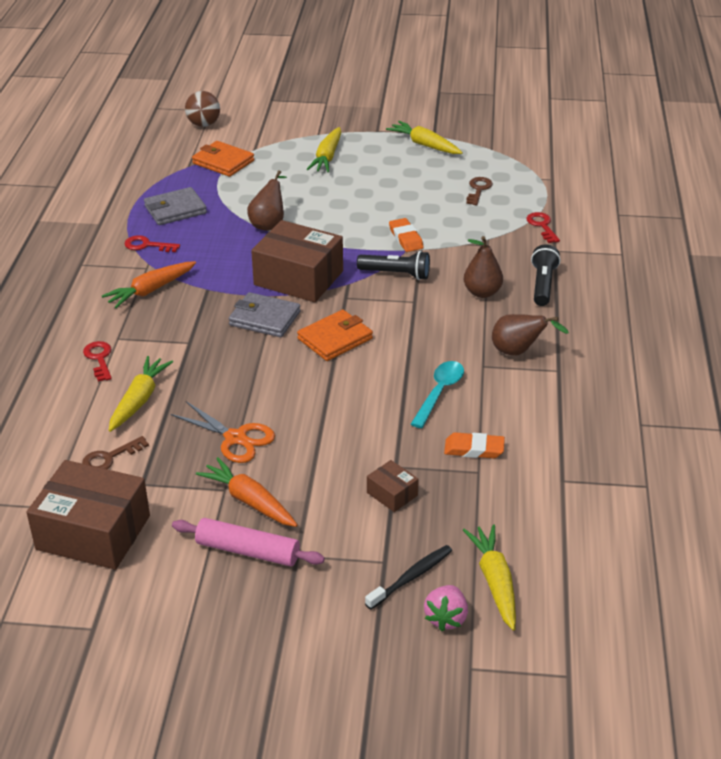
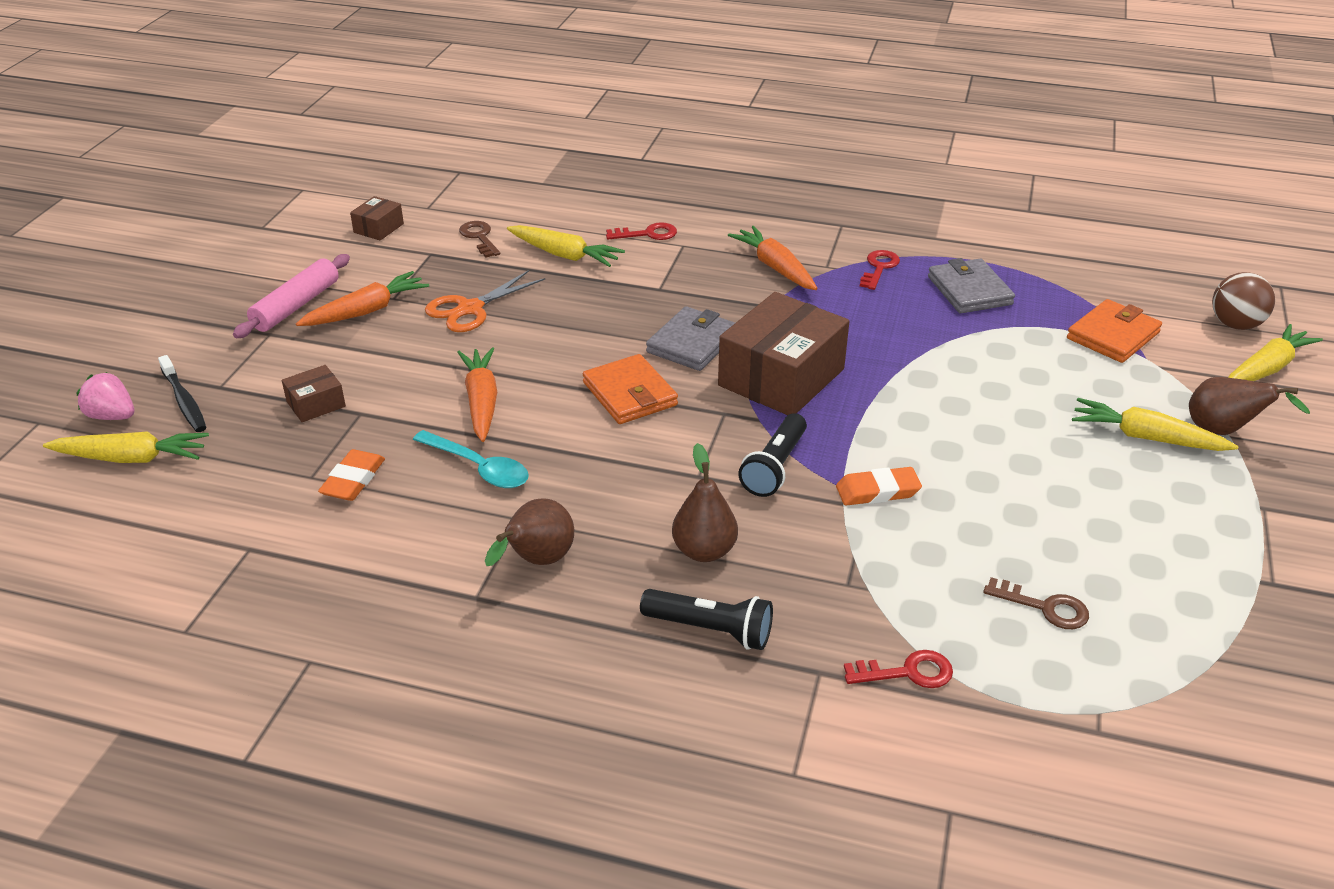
camera: 100 degrees right, 0 degrees up
(93, 532) = (378, 228): brown box -> brown box, size x0.45
(269, 224) = (928, 363): brown pear -> brown pear (1223, 431)
(363, 406) = (481, 402): none -> orange carrot
(424, 145) = (1217, 562): yellow carrot -> yellow carrot (1266, 368)

